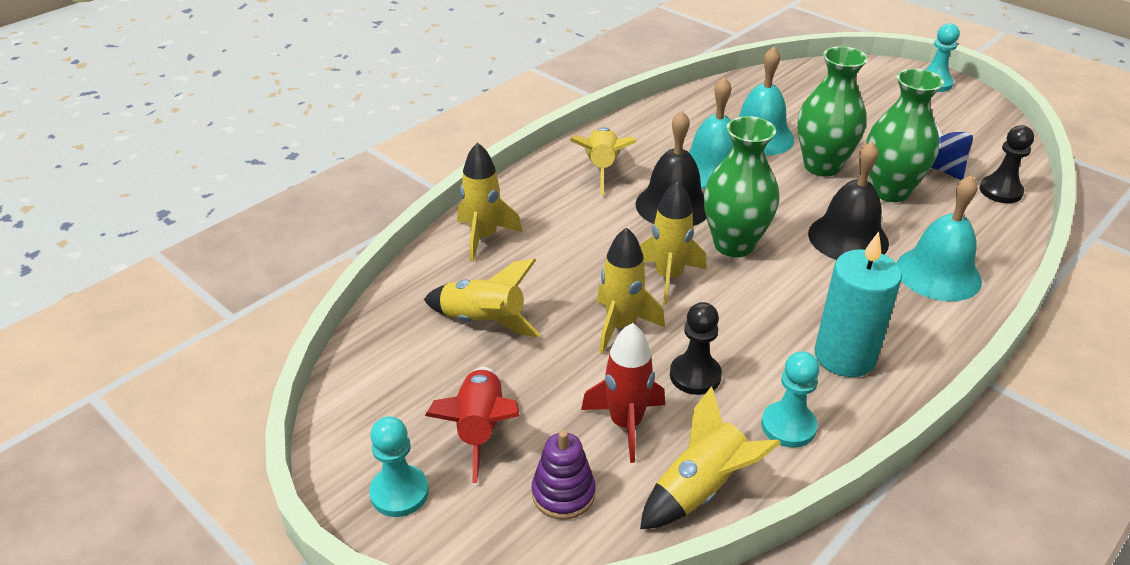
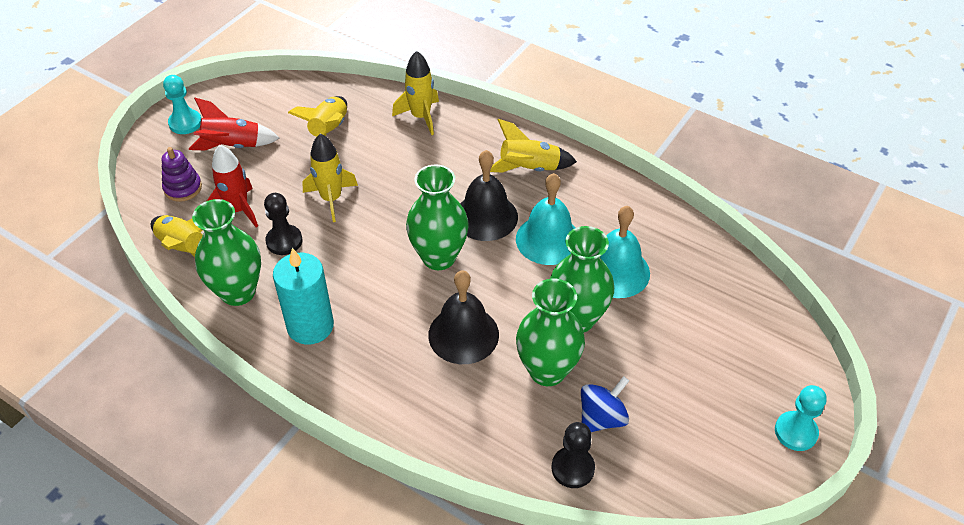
camera: 80 degrees right, 10 degrees up
(668, 277) = (390, 220): yellow rocket -> none
(788, 426) = (238, 292): turquoise pawn -> green vase
(938, 274) = (422, 398): turquoise bell -> none

